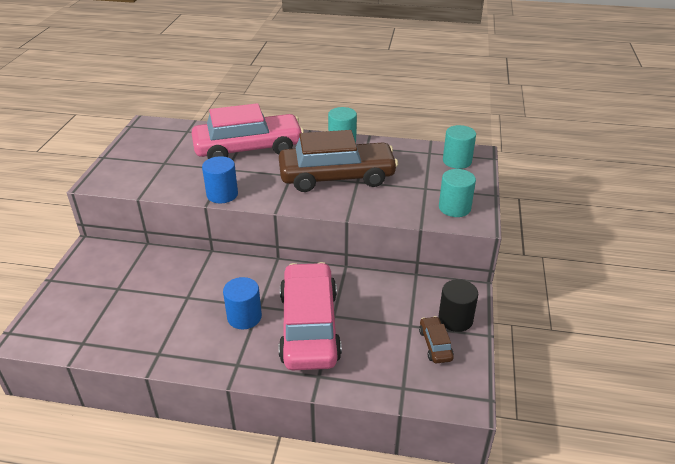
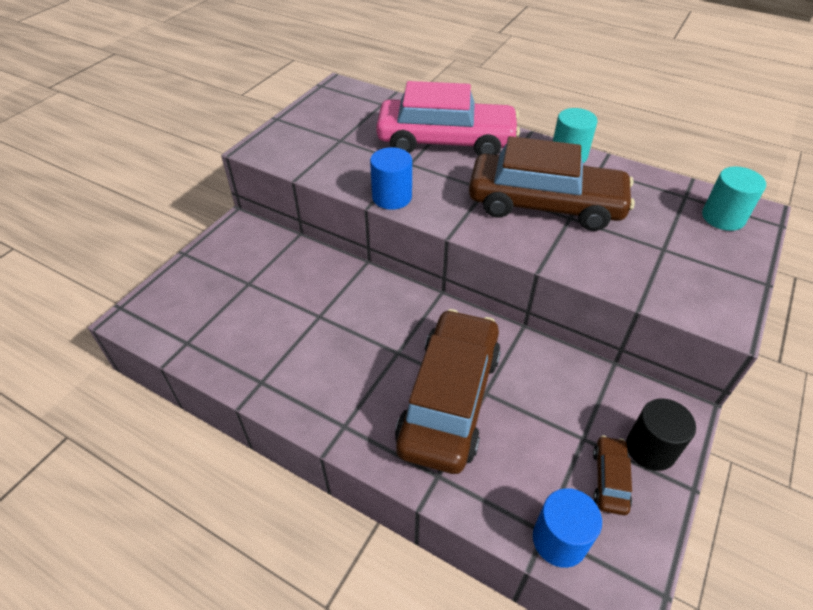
camera: 20 degrees right, 10 degrees up
(244, 317) = (375, 362): blue cylinder -> blue cylinder (559, 540)
(309, 326) = (449, 399): pink car -> brown car
(454, 208) = (698, 290): turquoise cylinder -> none

